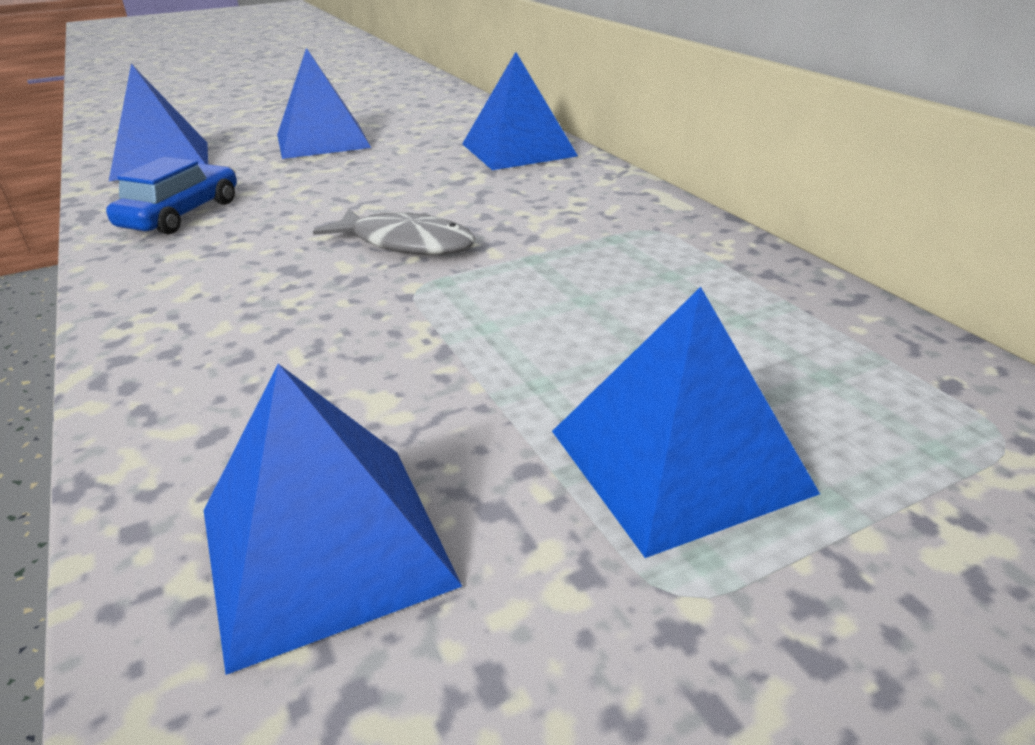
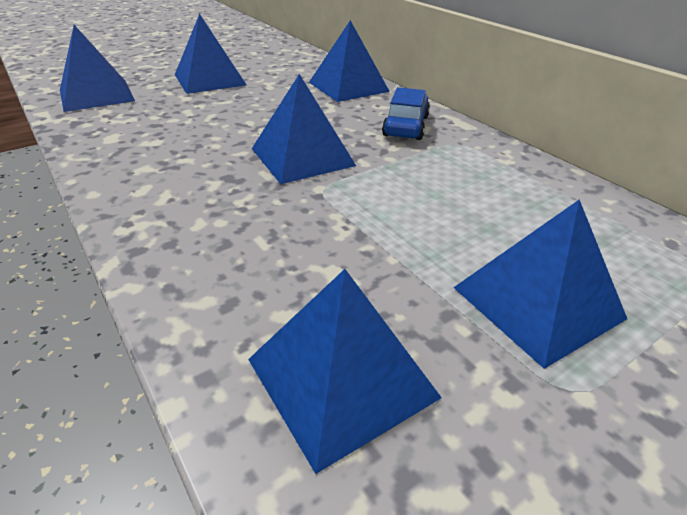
camera: 10 degrees left, 5 degrees up
(181, 214) = (131, 137): blue car -> blue car (406, 126)
(406, 243) = (302, 157): grey fish -> blue pyramid

